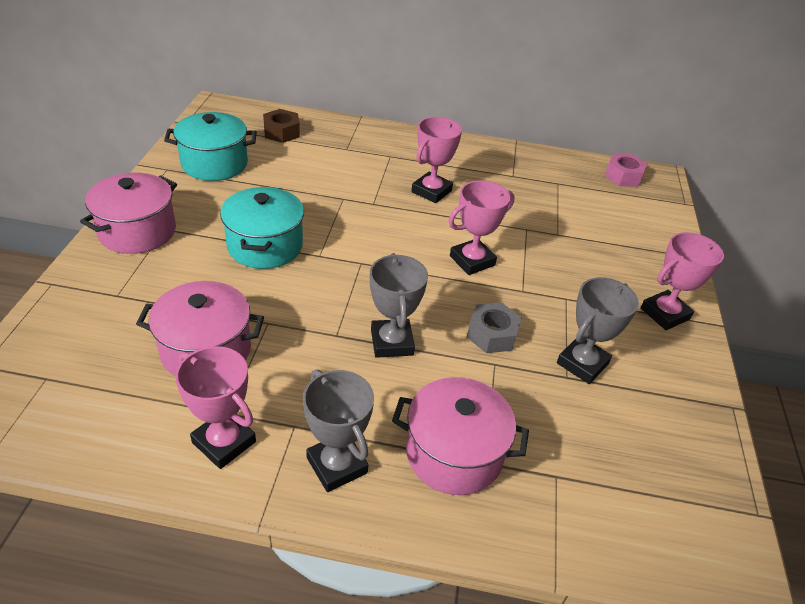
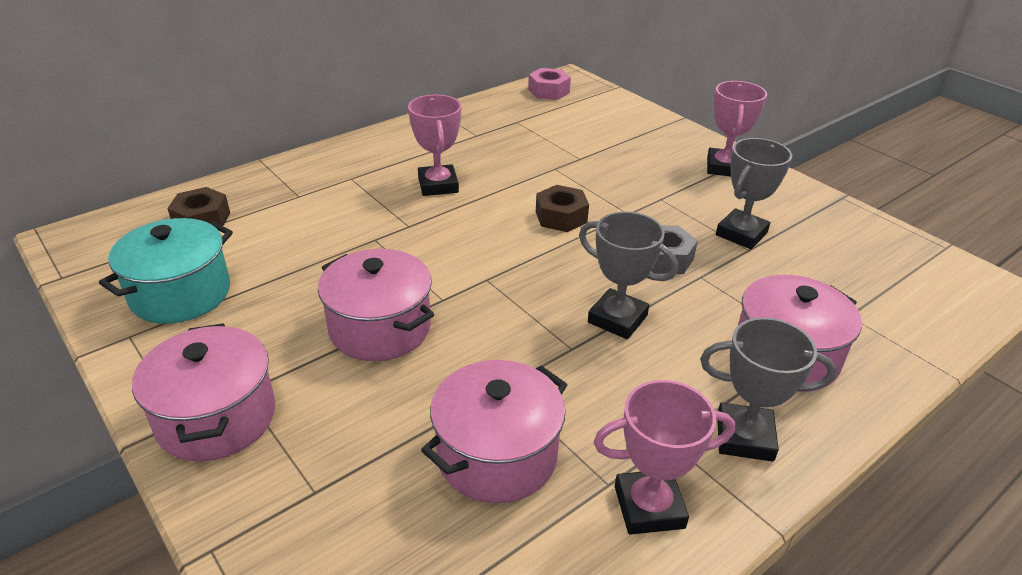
camera: 45 degrees left, 5 degrees down
(265, 246) = (380, 328): turquoise pot -> pink pot
(472, 261) = (561, 217): pink trophy -> brown nut
(582, 363) = (741, 234): grey trophy -> grey trophy turned 45 degrees clockwise

